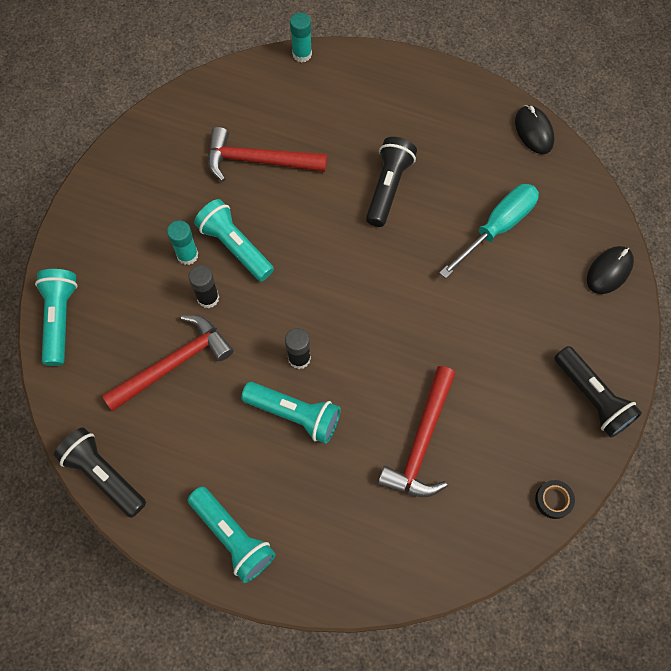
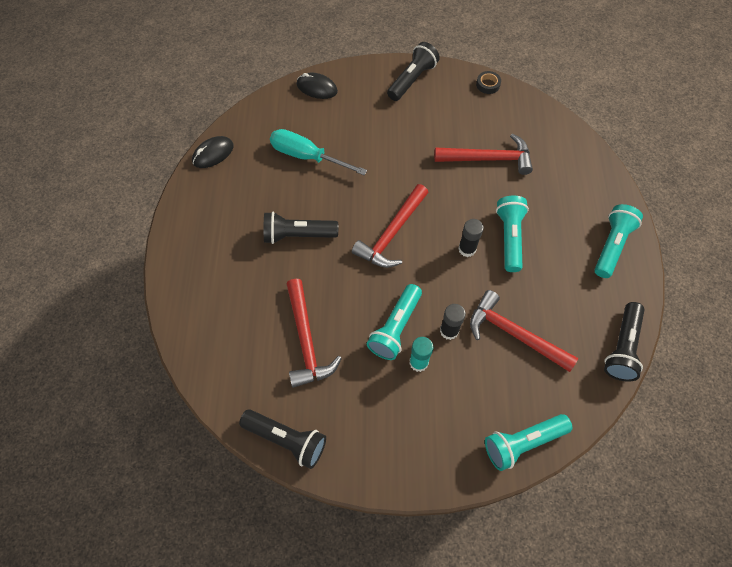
camera: 110 degrees left, 5 degrees down
(167, 118) = (287, 440): none -> black flashlight
(302, 54) = (179, 345): turquoise glue stick -> none
(352, 284) = (392, 233): none -> red hammer

